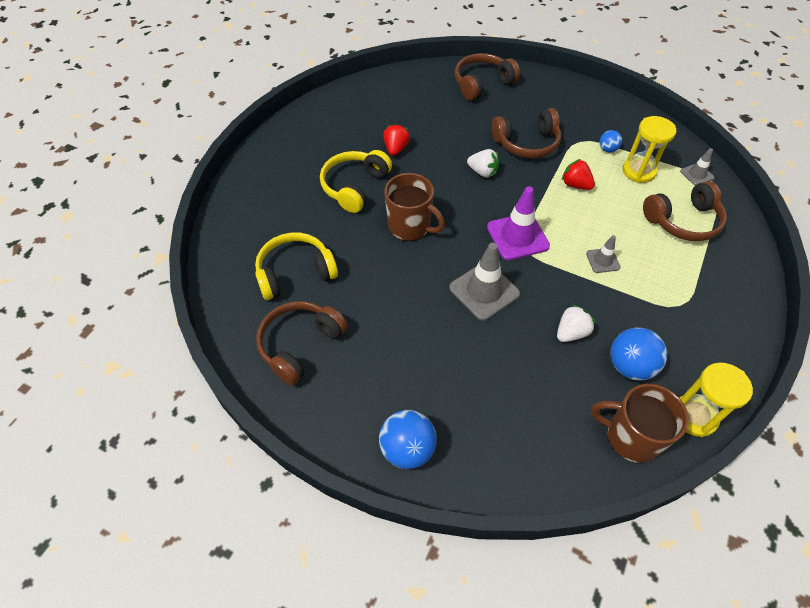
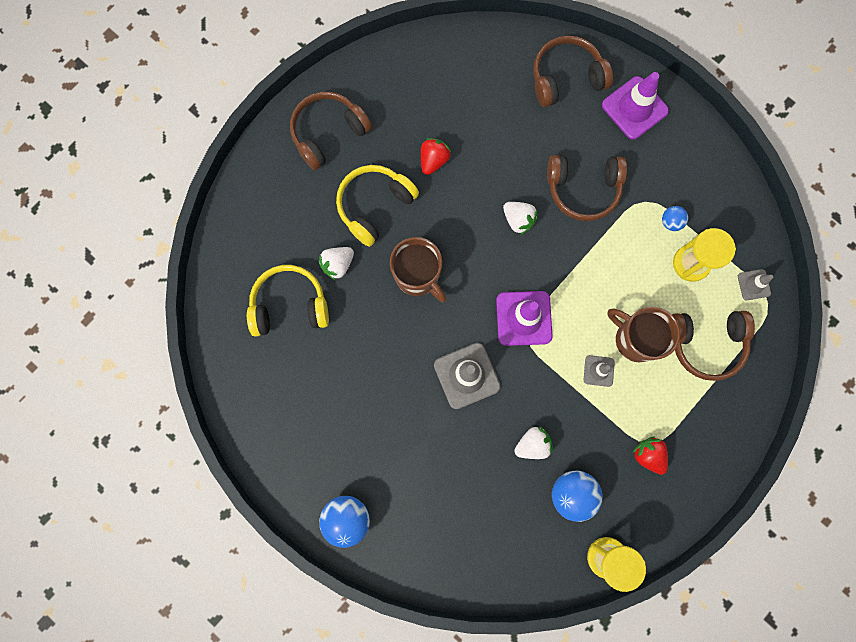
camera: 15 degrees right, 25 degrees up
(300, 345) = (278, 390): brown headphones -> brown headphones (328, 133)
(333, 233) = (338, 264): none -> white strawberry
(542, 91) = (634, 108): none -> purple traffic cone
(575, 185) = (612, 264): red strawberry -> red strawberry (648, 455)
(631, 437) = (541, 560): brown mug -> brown mug (635, 339)

